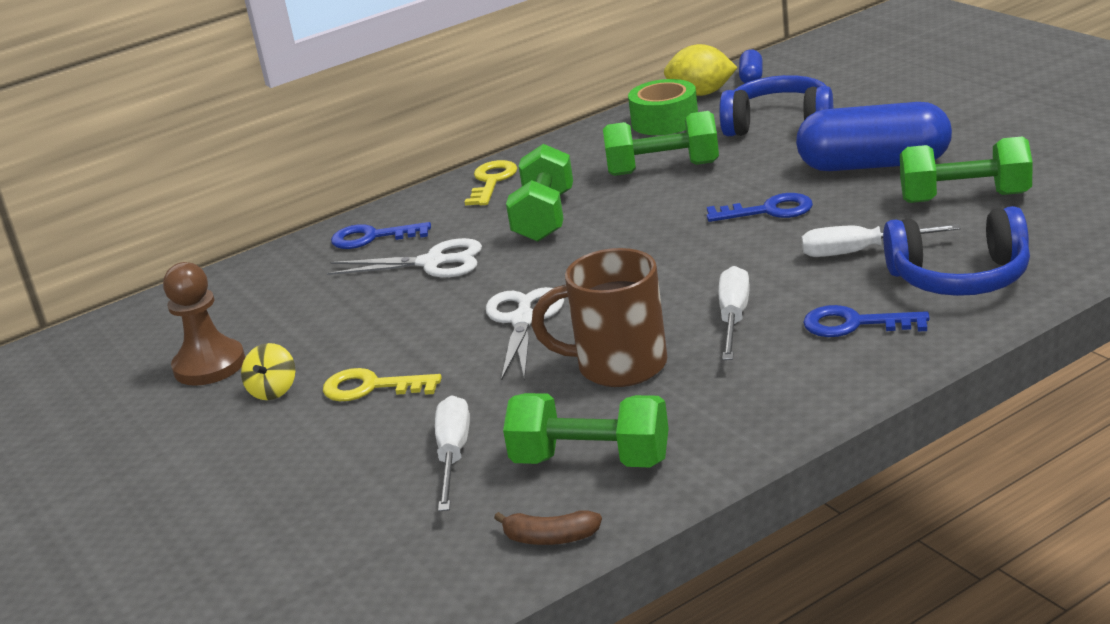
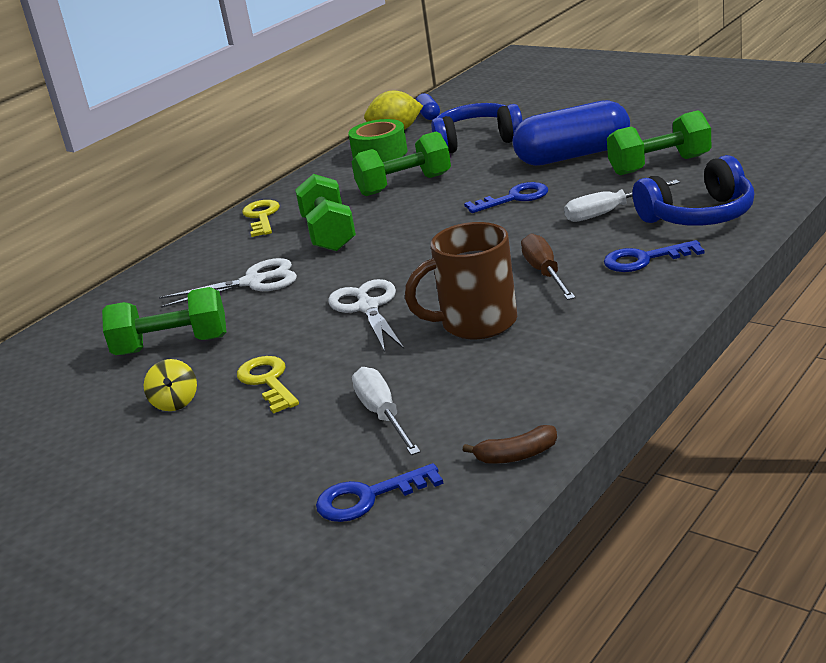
camera: 20 degrees left, 0 degrees up
(209, 365) = (96, 396): brown pawn -> none
(371, 387) = (267, 381): yellow key -> yellow key turned 75 degrees clockwise
(372, 237) = (182, 274): blue key -> blue key (368, 497)
(591, 461) = (507, 393): green dumbbell -> green dumbbell (172, 345)
(734, 318) = (545, 273): white screwdriver -> brown screwdriver

